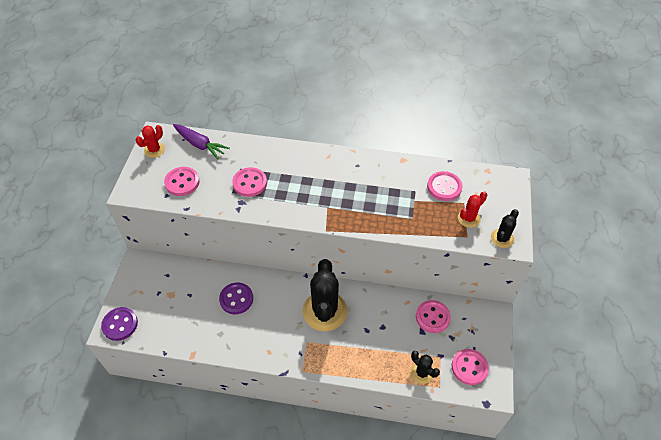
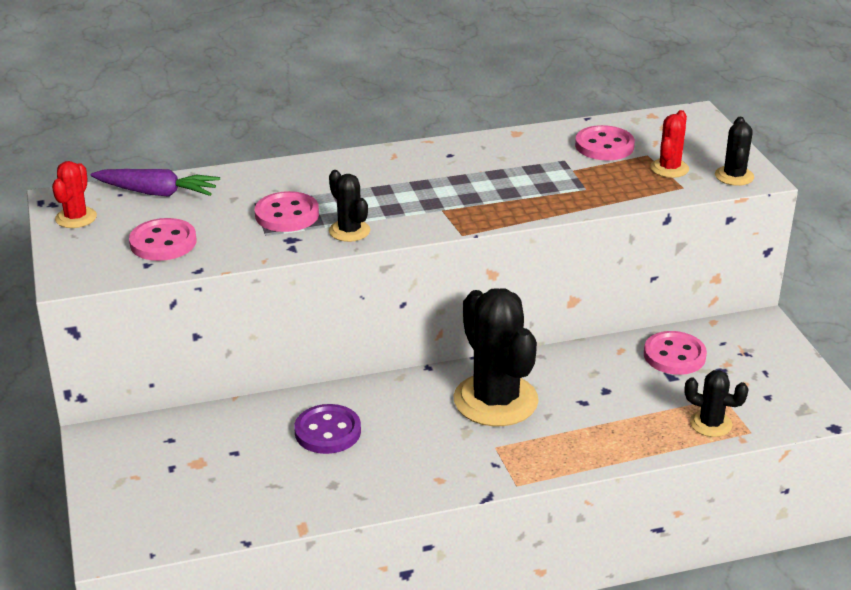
camera: 25 degrees left, 20 degrees down
(120, 324) = (127, 532): purple button -> none
(272, 206) = (349, 231): none -> black cactus
(469, 367) = (776, 395): pink button -> none

